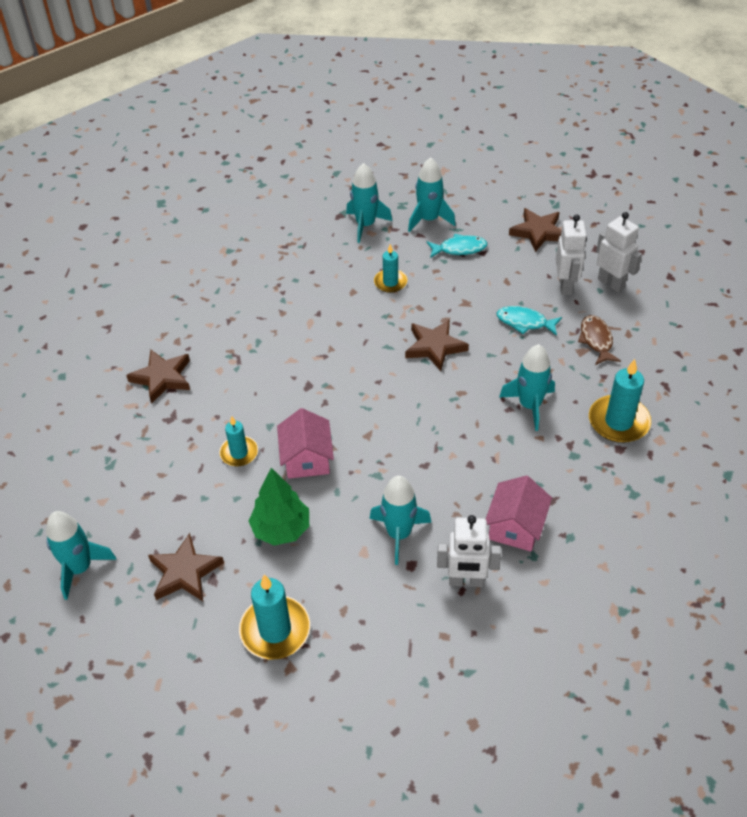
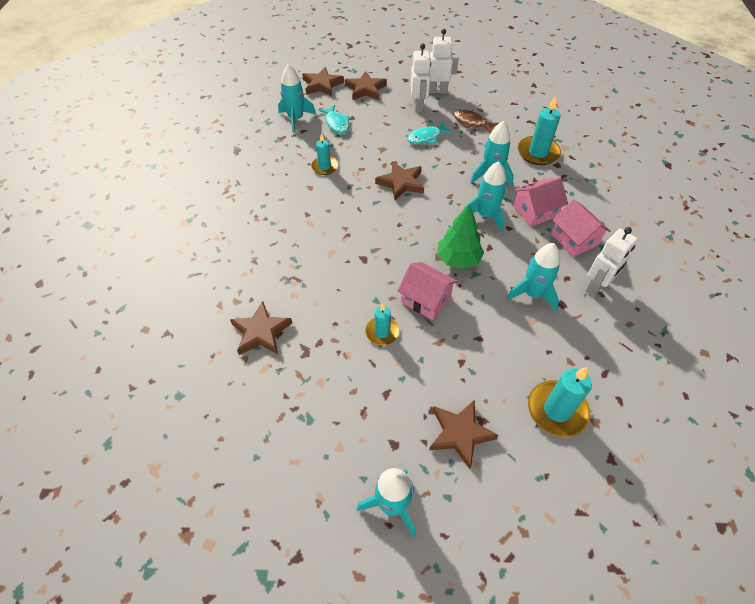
camera: 50 degrees left, 5 degrees up
(281, 529) = (473, 351): green tree -> green tree (458, 260)
(365, 225) = (261, 146): turquoise rocket -> turquoise rocket (485, 216)
(459, 249) = (336, 123): turquoise fish -> turquoise fish turned 120 degrees clockwise
(502, 200) = (322, 85): none -> brown star
(520, 471) = (535, 211): none -> pink house
(565, 286) = (418, 106): white robot -> white robot turned 45 degrees clockwise

